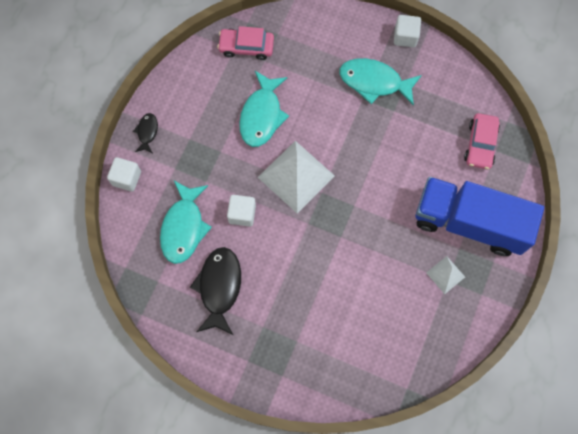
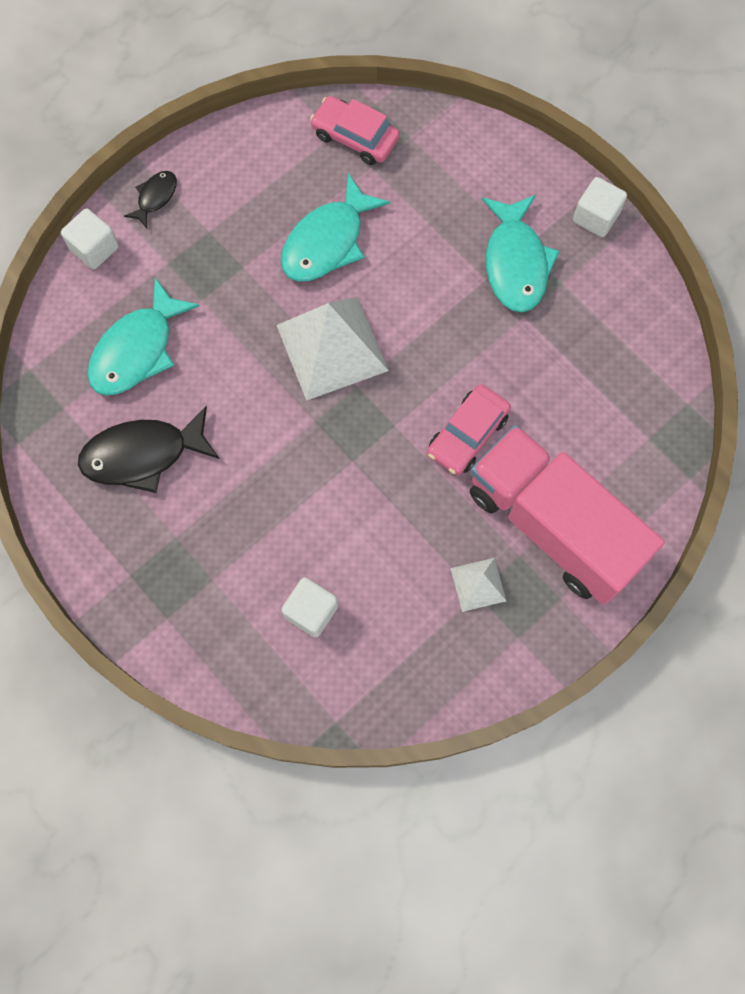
camera: 25 degrees right, 0 degrees up
(219, 287) = (143, 455): black fish -> black fish turned 135 degrees counterclockwise
(242, 214) = (228, 367): white cube -> white cube (311, 611)
(374, 82) = (516, 263): turquoise fish -> turquoise fish turned 135 degrees counterclockwise
(469, 223) = (553, 525): blue truck -> pink truck
(480, 144) = (629, 419): pink car -> pink car (467, 434)

